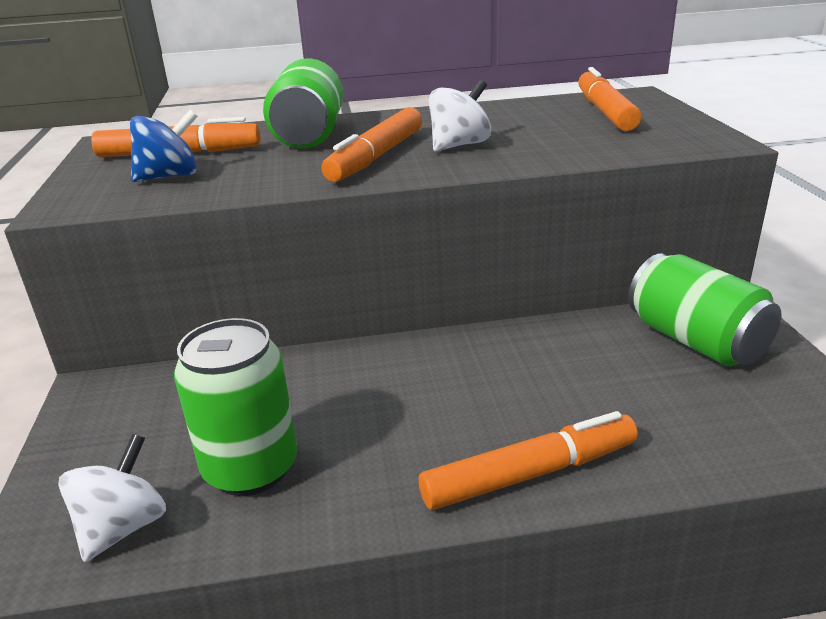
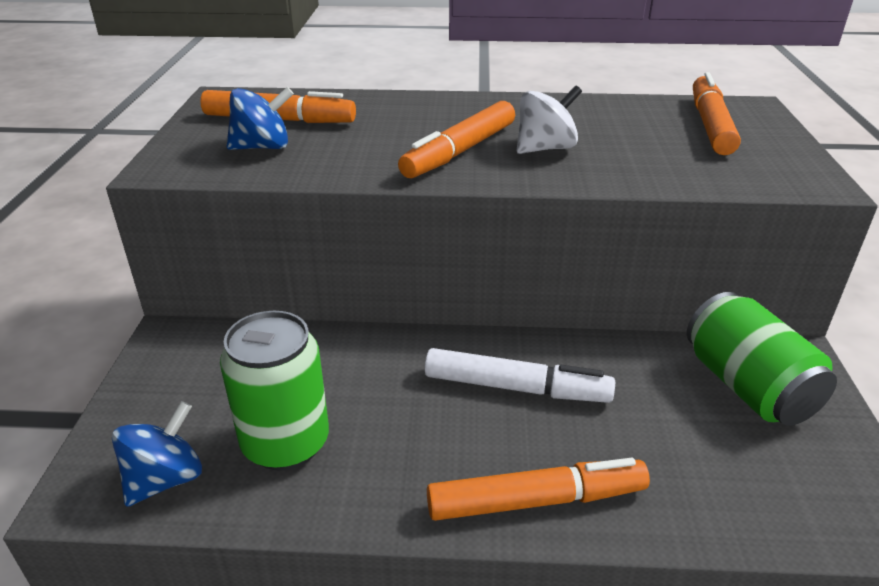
camera: 10 degrees right, 5 degrees up
(123, 527) = (165, 479): white spinning top -> blue spinning top
(309, 135) = (405, 114): green can -> none
(477, 377) = (516, 388): none -> white marker

